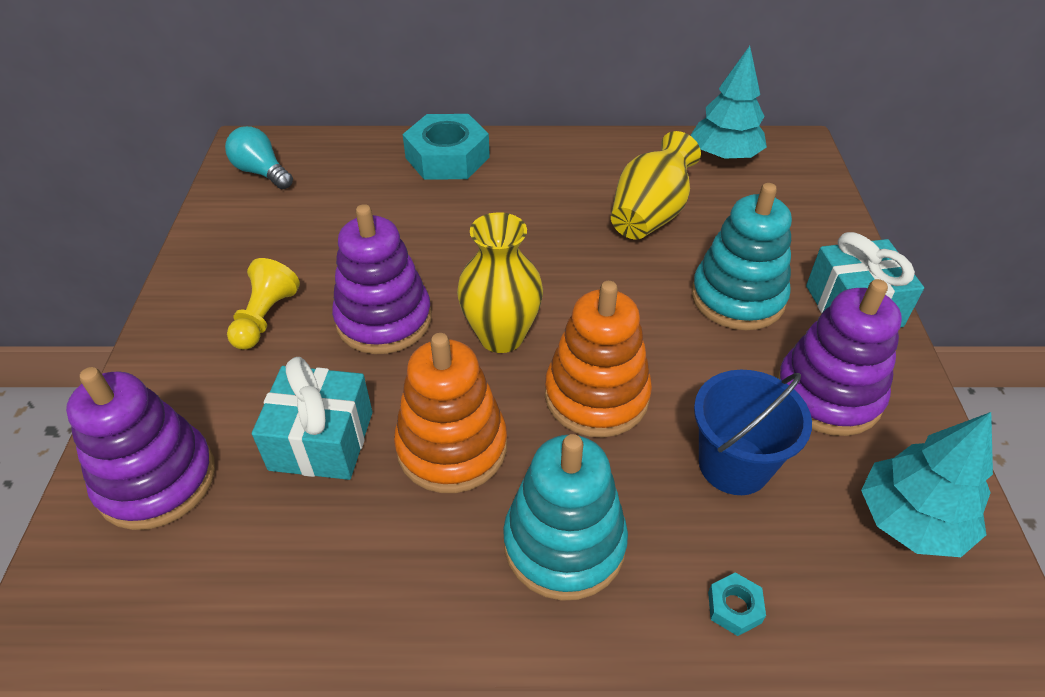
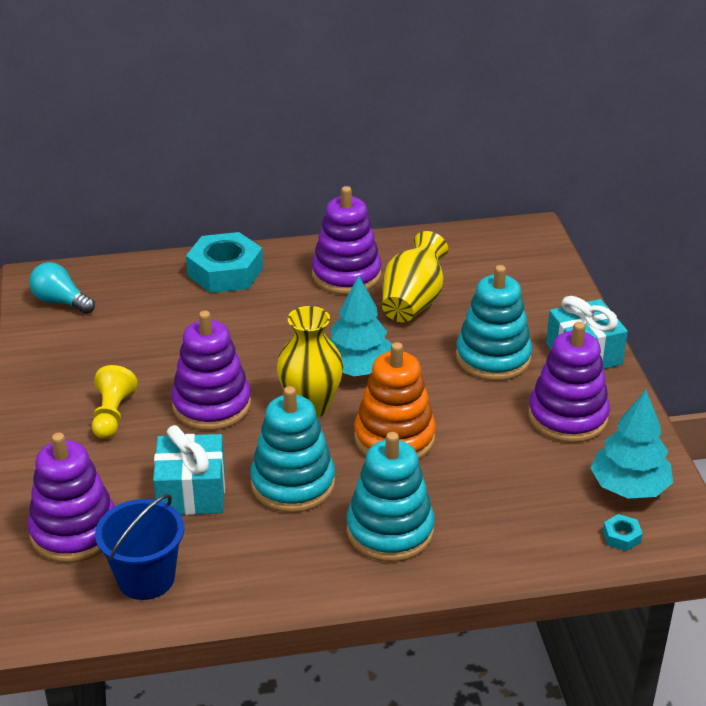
camera: 10 degrees left, 10 degrees down
(452, 447) = (293, 484): orange stacking toy -> turquoise stacking toy
(579, 175) = (346, 275): none -> purple stacking toy
(724, 155) = (469, 246): turquoise tree -> turquoise tree (358, 369)
(734, 465) = (503, 469): blue bucket -> blue bucket (146, 578)
(734, 607) = (513, 550): turquoise nut -> turquoise nut (621, 536)

